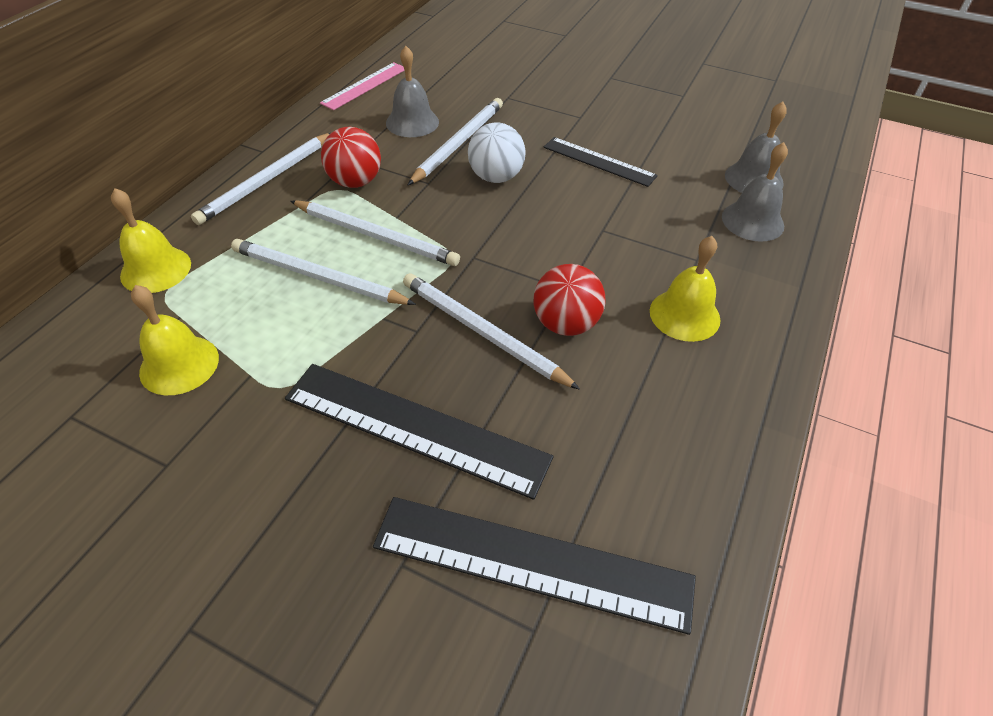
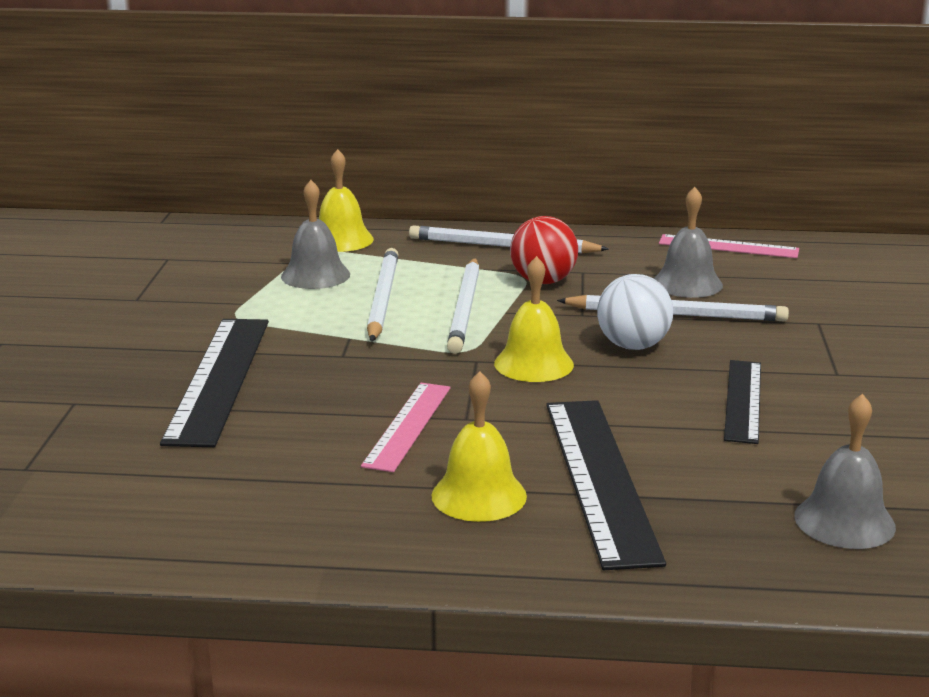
camera: 70 degrees right, 25 degrees down
(179, 364) = (238, 276): yellow bell -> yellow bell (533, 364)
(482, 332) = (362, 385): white pencil -> none
(532, 563) = (91, 456): black ruler -> black ruler (599, 478)
(565, 324) = (407, 425): red ball -> pink ruler
(752, 221) = (730, 528): grey bell -> grey bell (315, 275)

